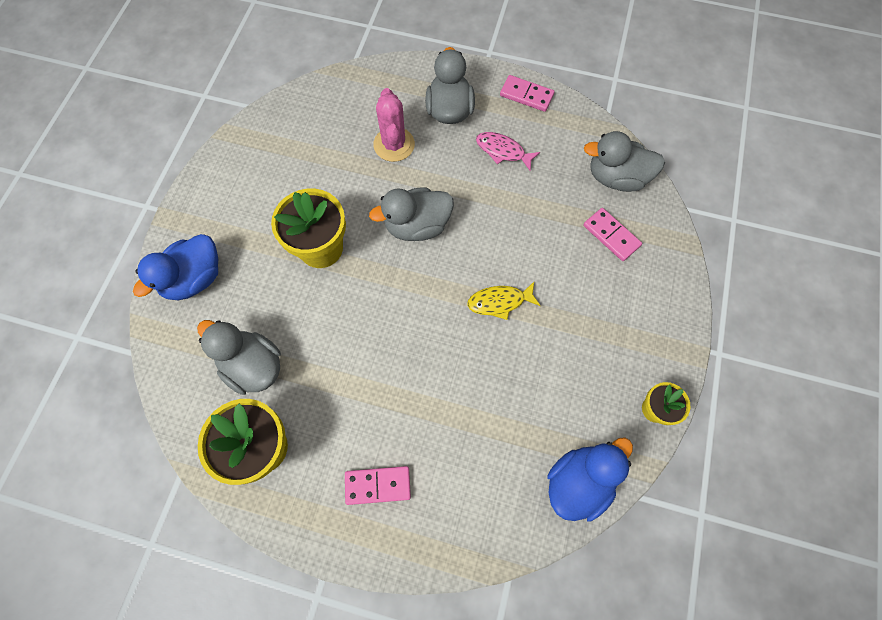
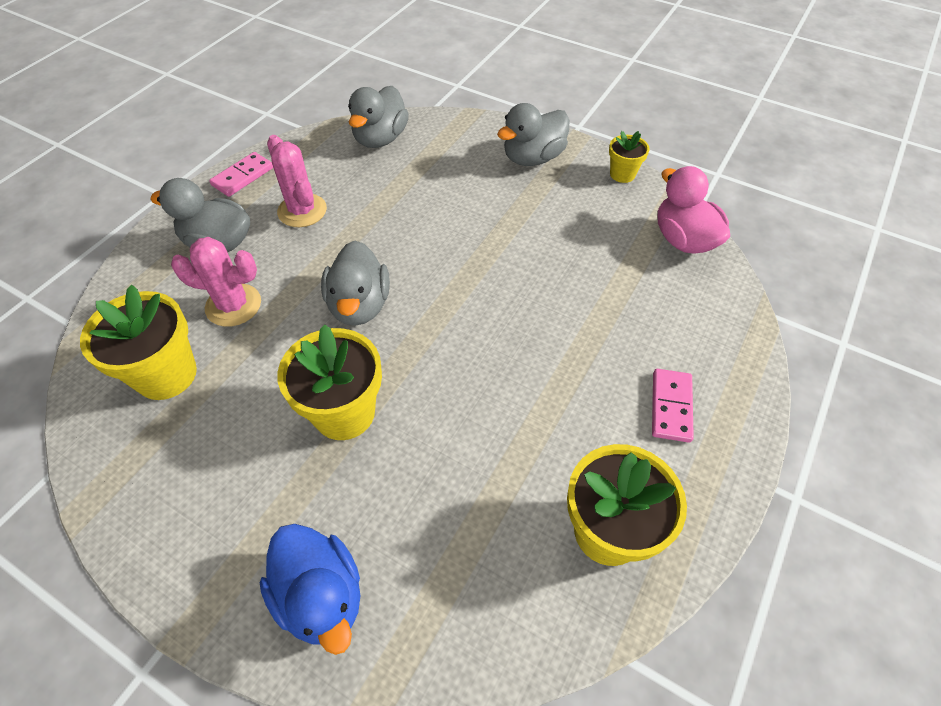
camera: 75 degrees left, 15 degrees down
(253, 366) = (489, 526): grey duck -> grey duck (533, 158)
(327, 131) = (166, 374): none -> yellow flower pot
(499, 302) = (483, 254): yellow fish -> none
(503, 151) = (302, 211): pink fish -> pink cactus
(578, 481) = (683, 240): blue duck -> pink duck
(611, 235) = (441, 157): pink domino -> none

